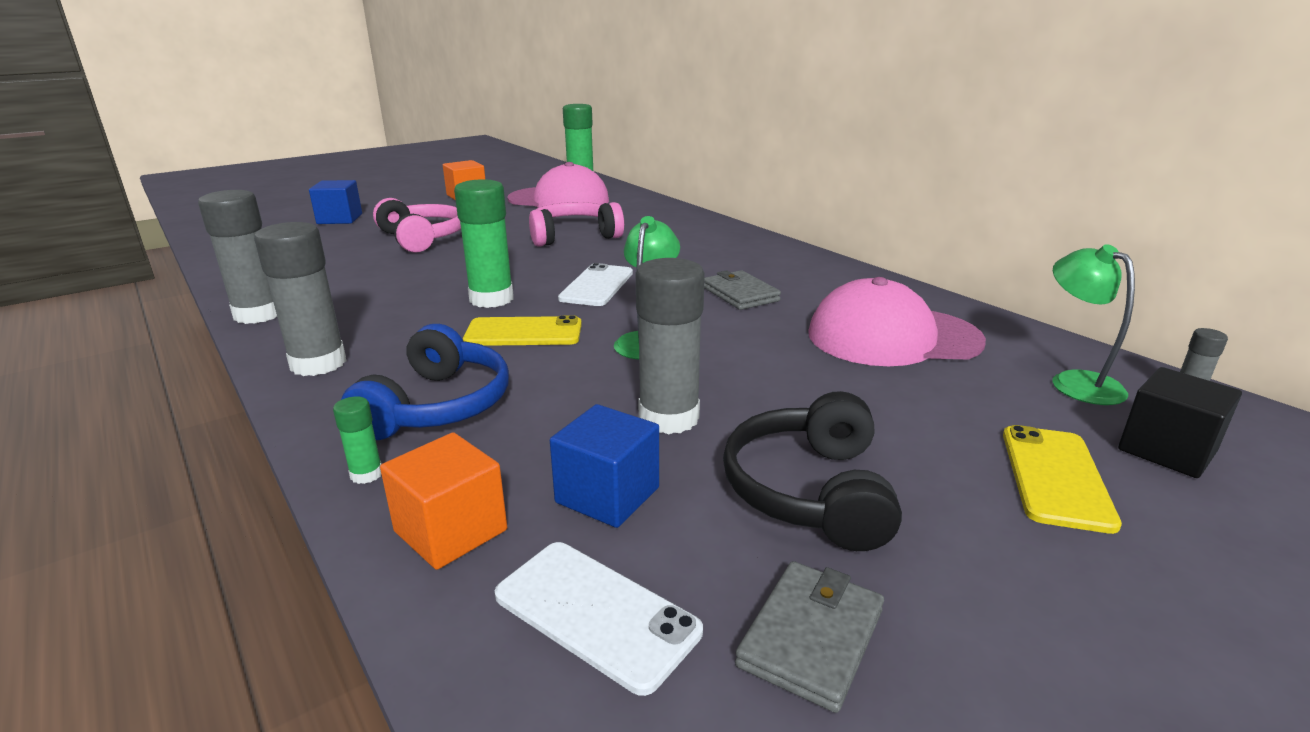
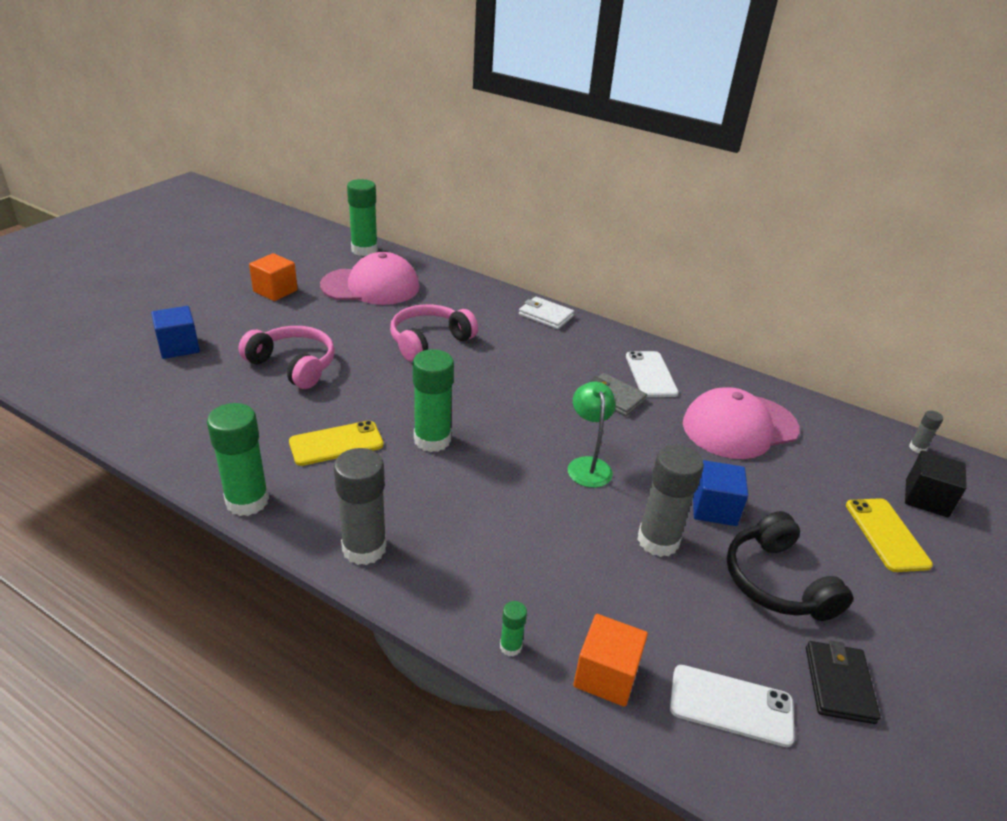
camera: 25 degrees left, 10 degrees up
(259, 314) = (247, 501): grey glue stick -> green glue stick
(438, 406) = (499, 570): blue headphones -> none
(523, 333) = (492, 476): yellow phone -> yellow phone (336, 443)
(597, 286) = (501, 406): white phone -> white phone (651, 374)
(607, 495) = (672, 618): blue cube -> blue cube (714, 508)
(723, 231) = (546, 315): none -> white wallet
(811, 637) = (839, 684): grey wallet -> black wallet
(1075, 382) = (859, 449): green lamp -> none

